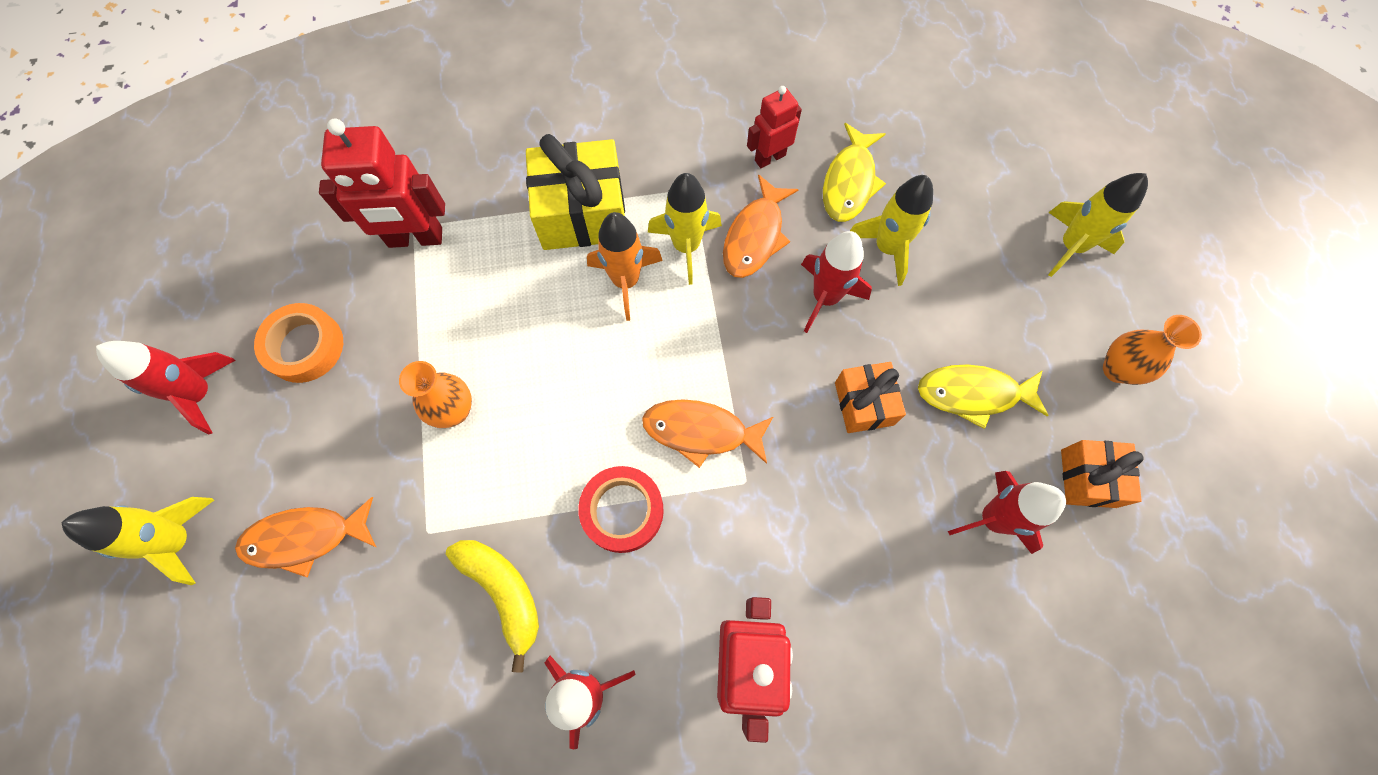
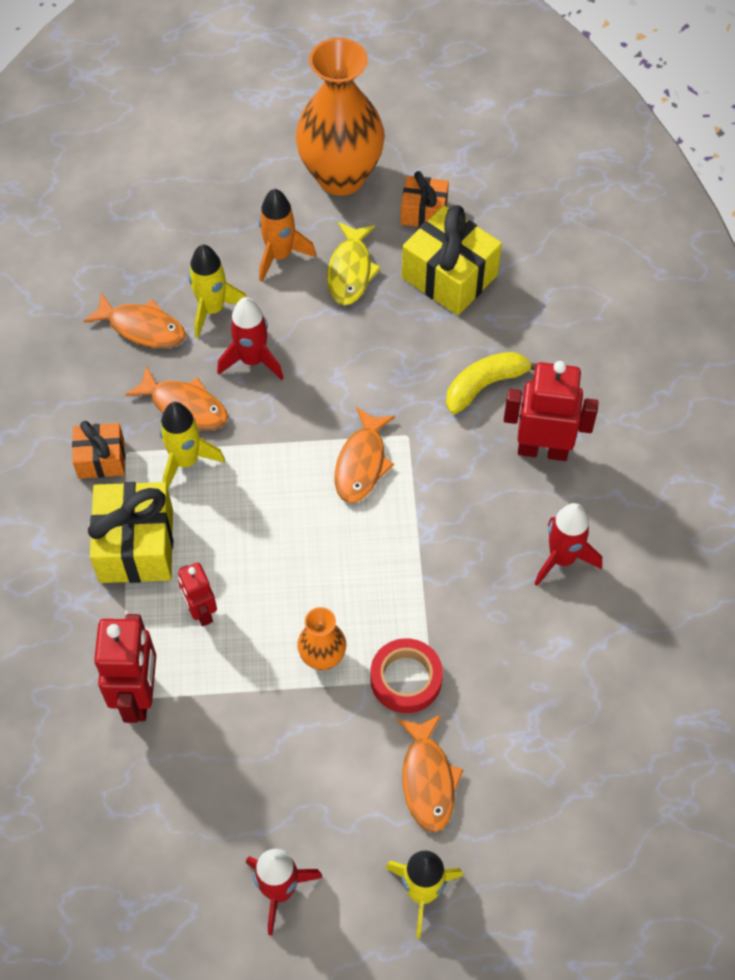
camera: 85 degrees left, 10 degrees down
(305, 346) = (242, 794): orange tape -> none
(503, 592) = (484, 617): yellow banana -> yellow banana (485, 385)
(622, 511) = (423, 526): red tape -> red tape (406, 679)
(626, 281) = (213, 512): orange rocket -> orange rocket (280, 255)
(769, 157) = (104, 386): red robot -> red robot (201, 612)
(849, 182) = (142, 328): yellow fish -> orange fish
(864, 403) = (350, 345): orange gift -> orange gift (101, 459)
(992, 519) = (449, 276): red rocket -> yellow gift
(1071, 246) = (231, 183): yellow rocket -> none
(1117, 369) = (341, 176): orange vase -> orange vase, size x2.12

